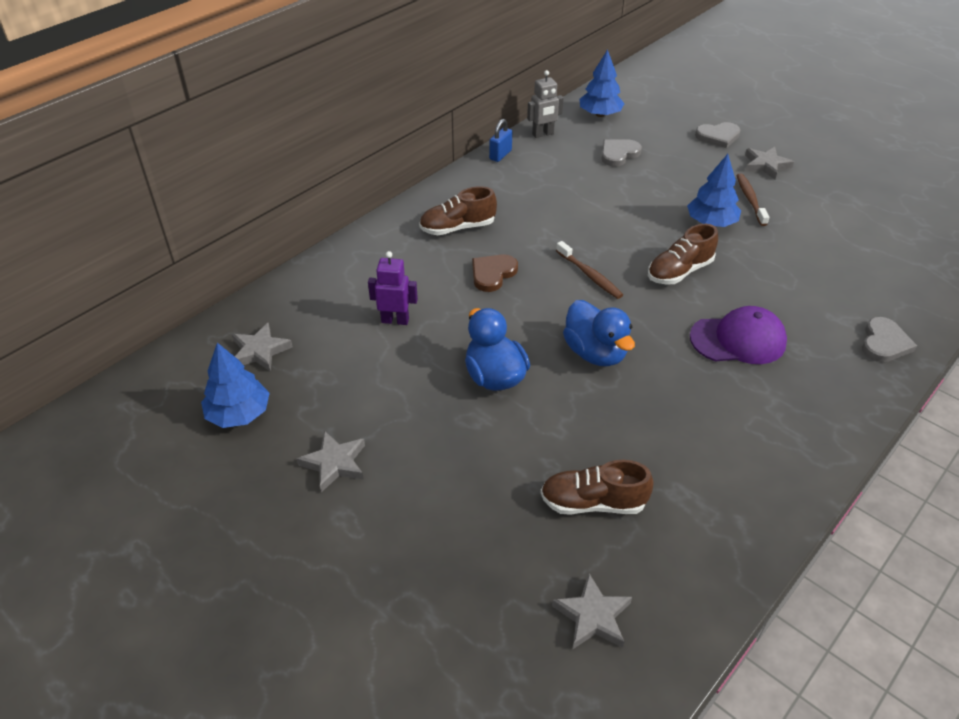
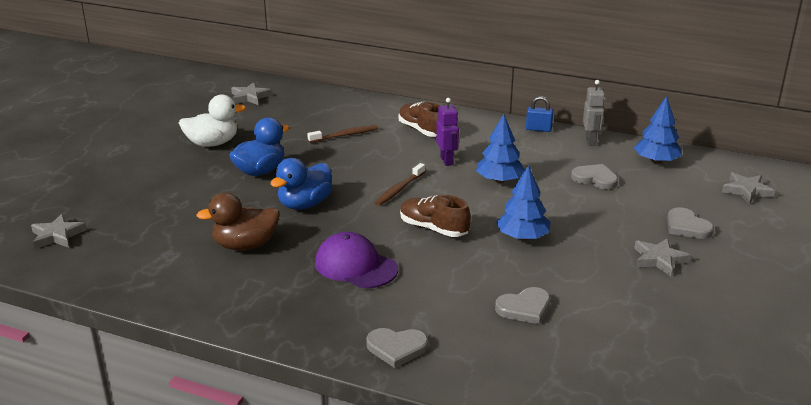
camera: 70 degrees right, 15 degrees down
(239, 414) = (194, 104): blue tree -> blue tree (499, 180)
(334, 463) = (163, 137): grey star -> grey star (746, 191)
(388, 411) = (212, 143): none -> white duck
(395, 320) = (301, 129): purple robot -> purple robot (447, 161)
(492, 274) = (374, 152): brown heart -> none
(543, 134) = (590, 141): grey robot -> grey robot turned 135 degrees counterclockwise
(593, 503) = (151, 223): brown shoe -> none
(674, 419) = (245, 245): none -> brown duck
(738, 340) = (355, 266): purple cap -> purple cap turned 150 degrees clockwise
(750, 199) = (582, 255): brown toothbrush -> brown toothbrush (345, 135)
(828, 253) = (524, 308): none -> grey heart

